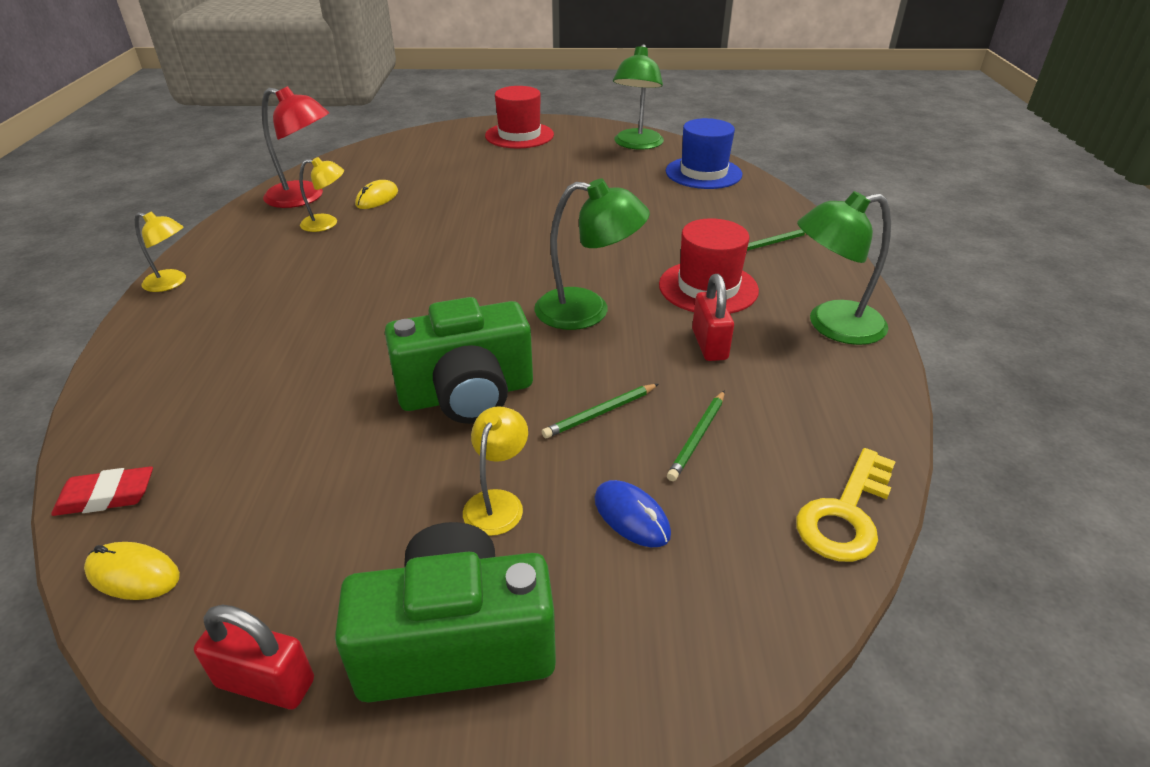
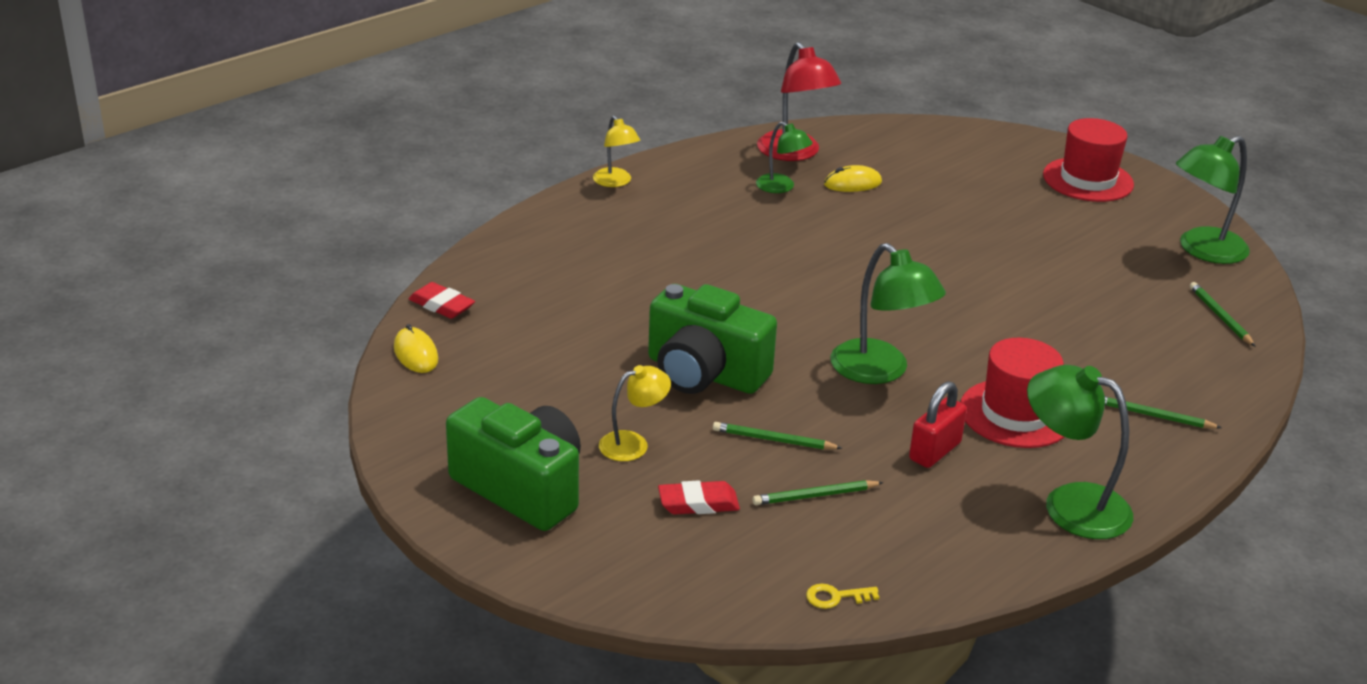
camera: 45 degrees right, 5 degrees down
(265, 683) = (421, 441): red padlock -> none
(327, 223) = (781, 187): yellow lamp -> green lamp
(631, 516) = (698, 503): blue mouse -> red eraser
(703, 173) = (1220, 316): blue hat -> green pencil
(846, 514) = (836, 597): yellow key -> yellow key, size x0.50

